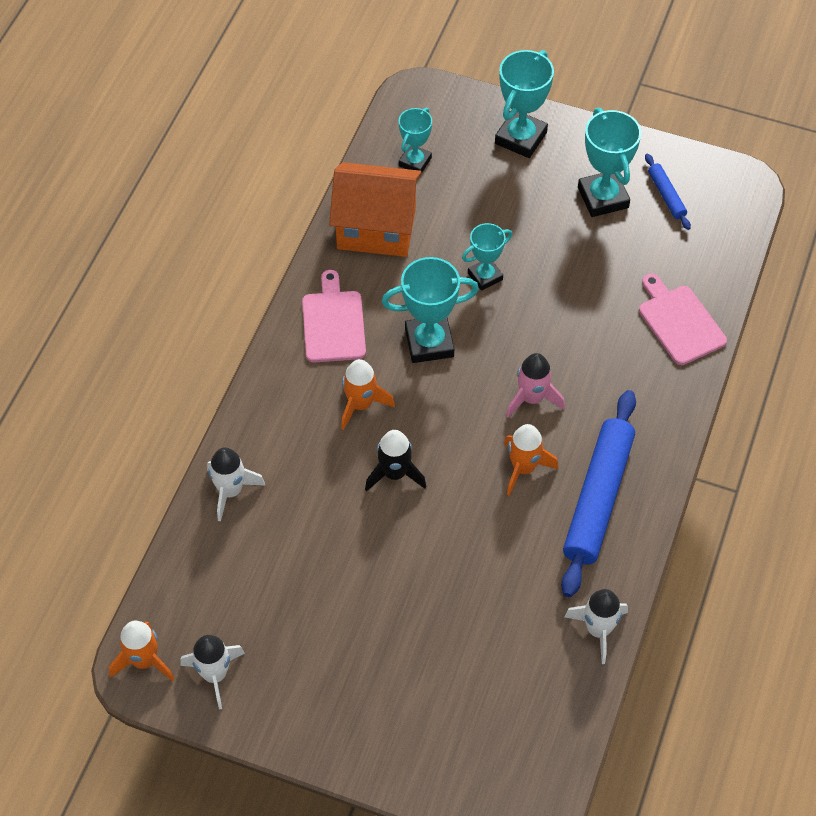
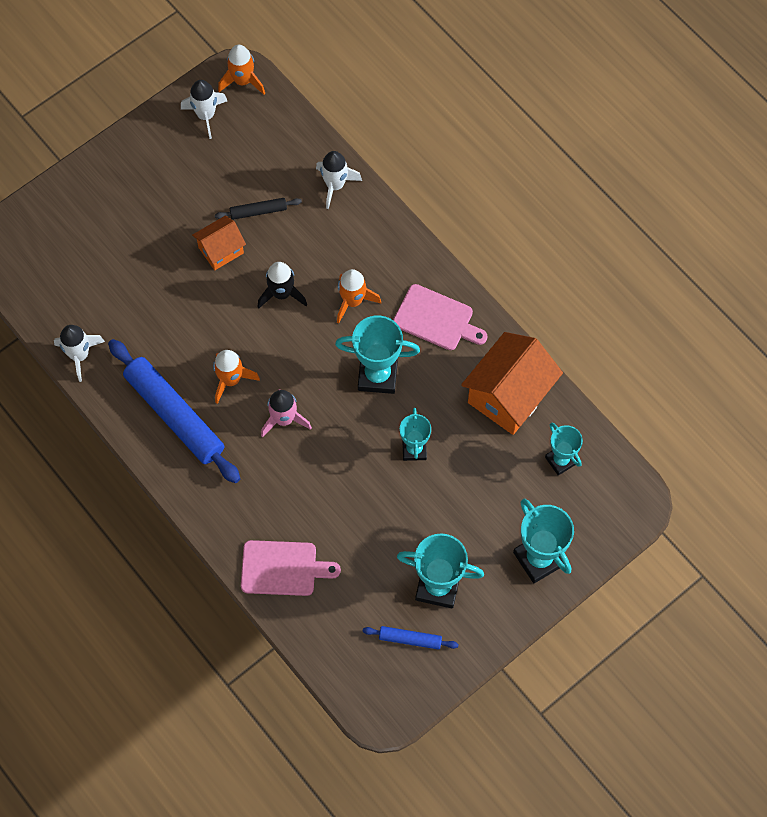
camera: 120 degrees right, 10 degrees up
(309, 549) = (258, 211): none -> black rolling pin
(381, 560) = (221, 250): none -> orange house
(429, 343) = (377, 375): turquoise trophy -> turquoise trophy turned 75 degrees clockwise

